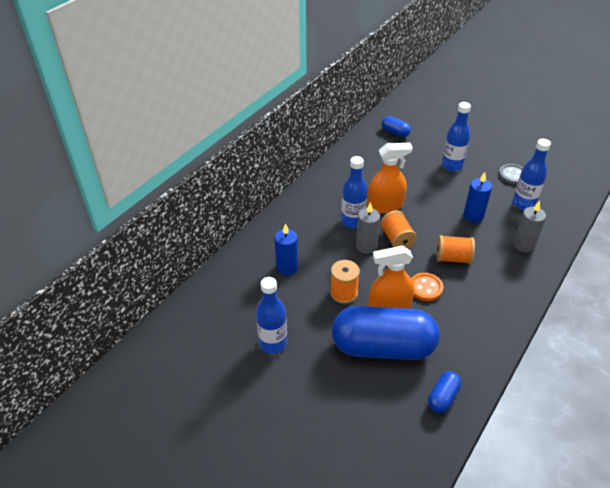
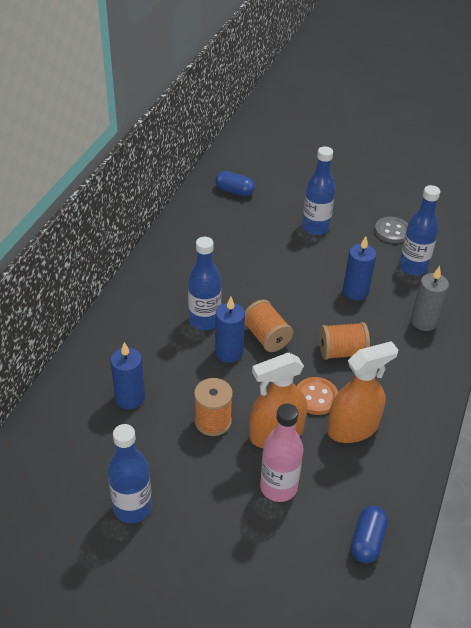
camera: 15 degrees left, 0 degrees up
(366, 246) = (229, 352): grey candle -> blue candle
(383, 347) = (278, 487): blue capsule -> pink bottle
(385, 206) = (242, 293): orange spray bottle -> orange spray bottle (352, 428)

